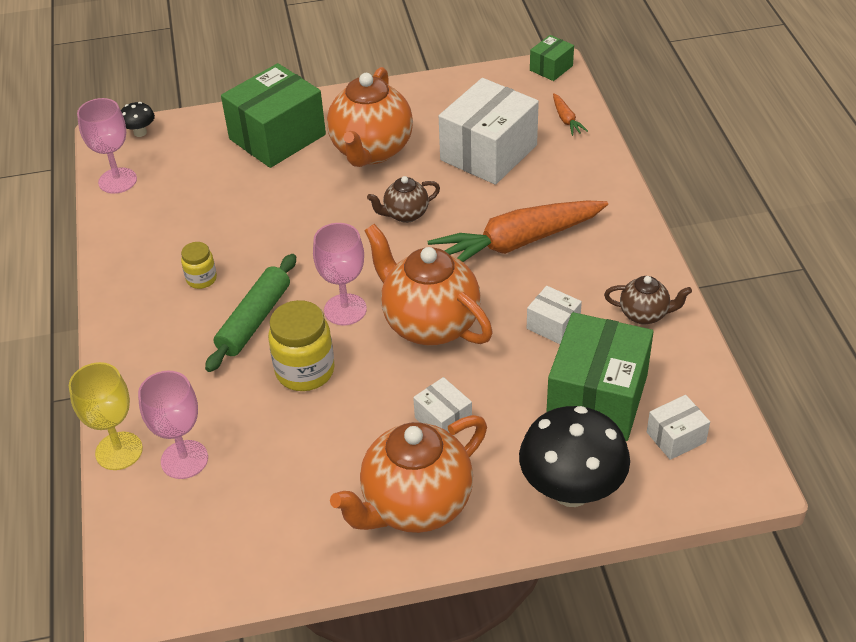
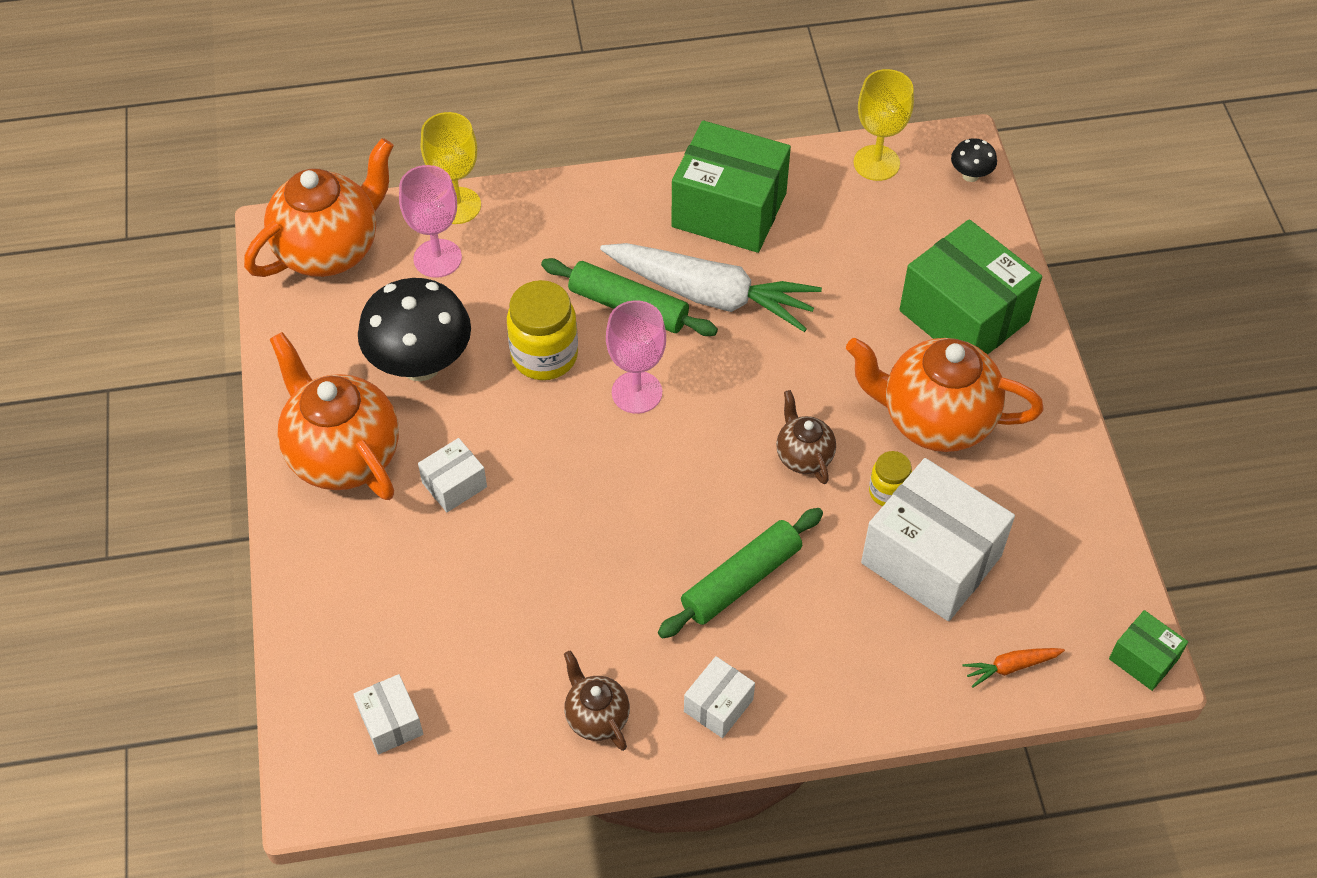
camera: 90 degrees right, 10 degrees up
(117, 181) = (876, 163): pink goblet -> yellow goblet
(201, 279) = (699, 254): yellow jar -> yellow jar (888, 492)
(246, 270) = (711, 295): none -> white carrot
(429, 324) = (604, 477): orange teapot -> orange teapot (330, 250)
(517, 243) = (741, 580): orange carrot -> green rolling pin
(553, 325) = (588, 609): white box -> white box (718, 705)
(571, 491) = (334, 603): black mushroom -> black mushroom (421, 364)
(597, 398) = (463, 644): green box -> green box (729, 210)
(644, 314) = (596, 717): brown teapot -> brown teapot turned 135 degrees clockwise

